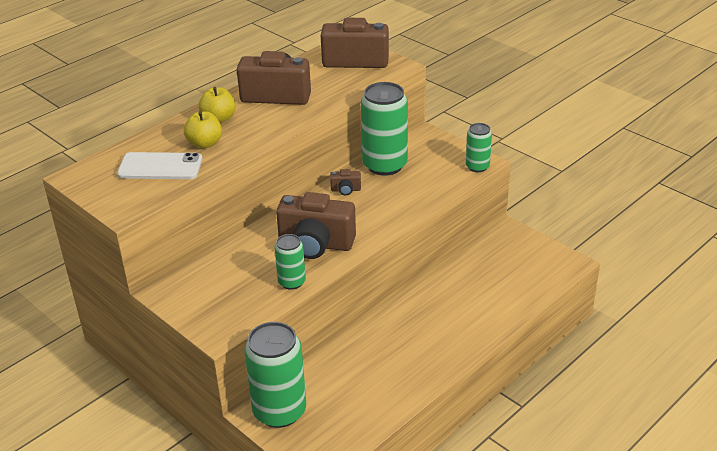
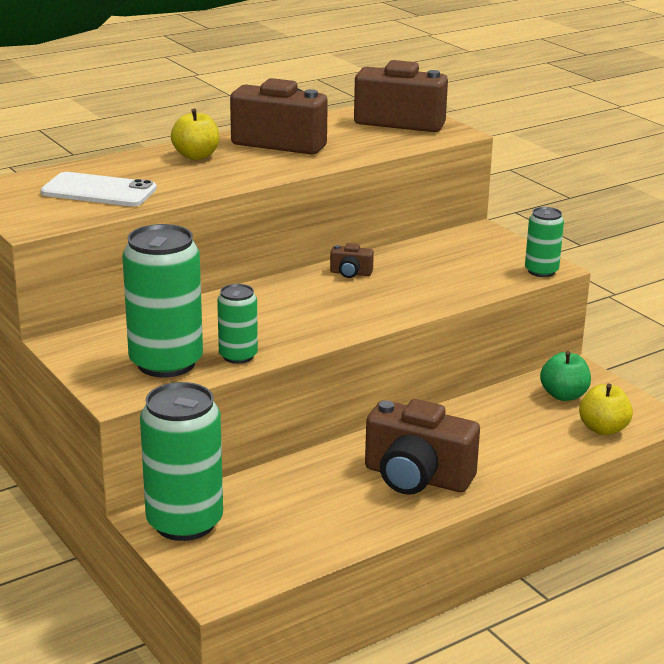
camera: 10 degrees right, 10 degrees down
(205, 143) = (167, 176): yellow apple -> yellow apple (603, 429)
(316, 244) = (287, 322): brown camera -> brown camera (416, 477)
(384, 165) = (414, 255): green can -> green can (166, 363)
(505, 253) = (564, 395): none -> green apple

